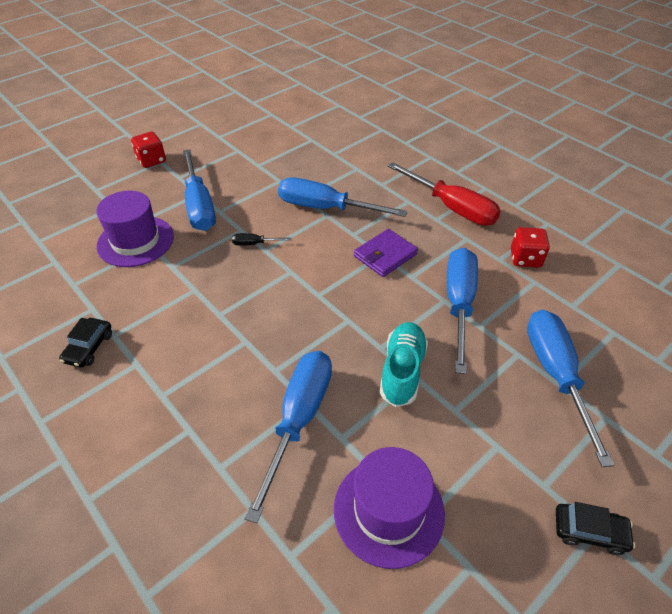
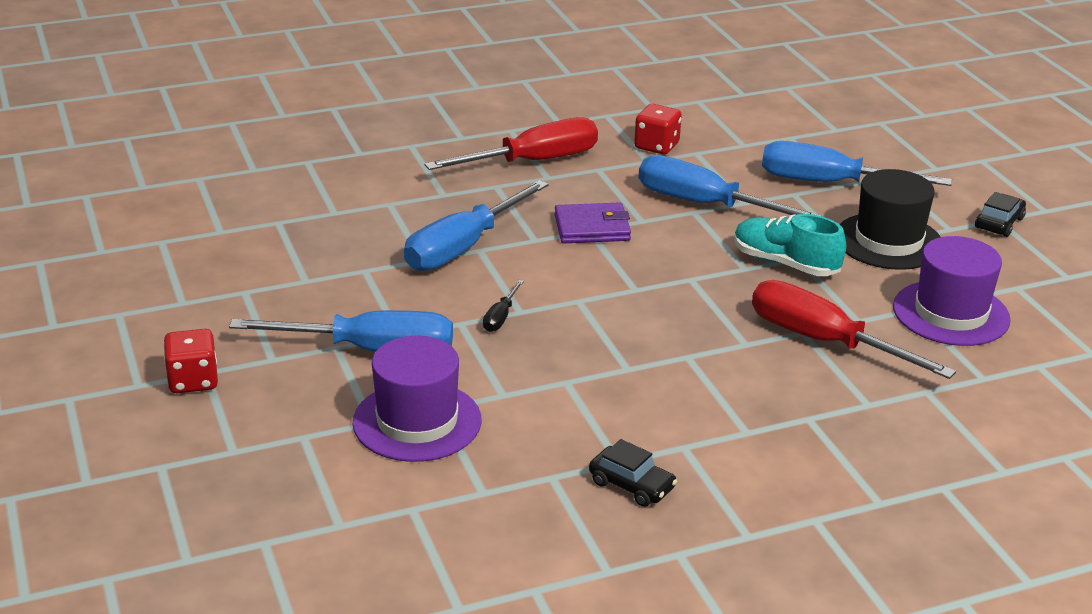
camera: 70 degrees left, 15 degrees down
(299, 419) = (823, 341): blue screwdriver -> red screwdriver
(385, 255) = (592, 228): purple wallet -> purple wallet turned 75 degrees counterclockwise
(485, 437) = (888, 241): none -> black hat

